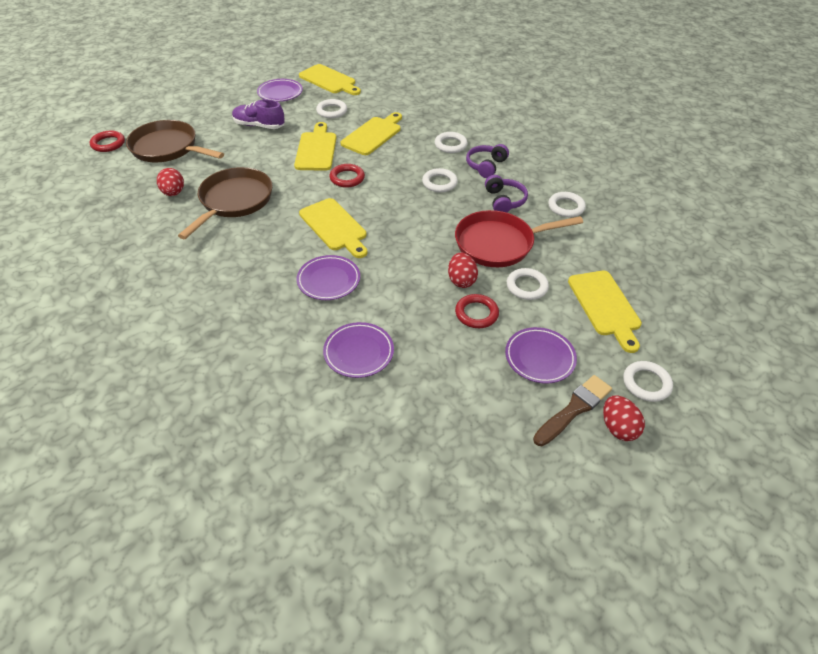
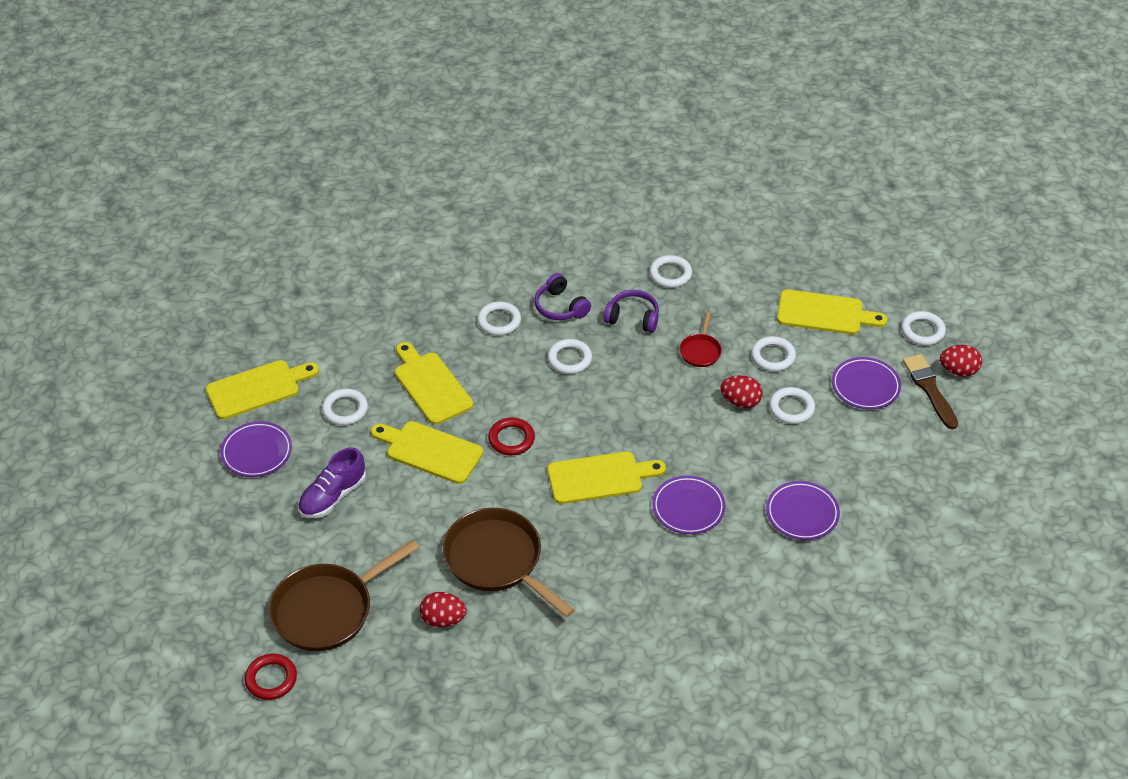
camera: 65 degrees left, 0 degrees up
(476, 313) = (791, 408): red ring -> white ring
(499, 243) = (700, 351): red pan -> red pan, size x0.47

